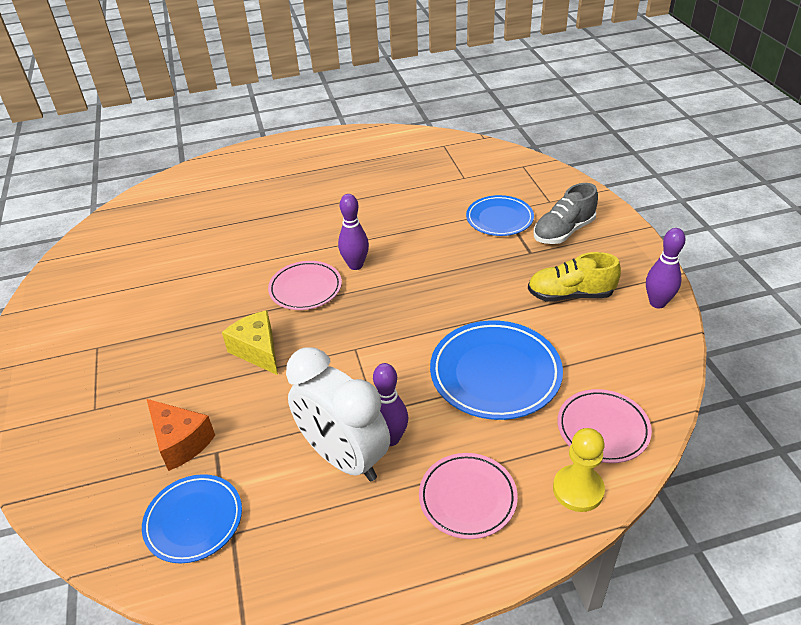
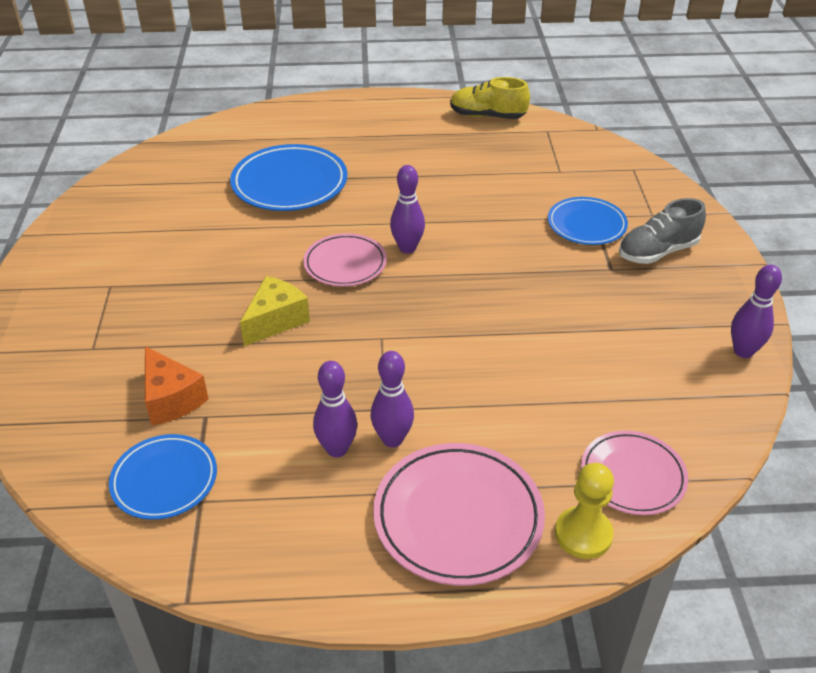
camera: 10 degrees right, 0 degrees up
(257, 351) = (276, 320): yellow cheese -> yellow cheese turned 60 degrees clockwise
(344, 458) = (337, 449): white clock -> purple bowling pin
(467, 498) = (458, 517): pink plate -> pink plate, size x1.55
(495, 373) = (529, 393): blue plate -> blue plate (289, 183)
(570, 295) = (642, 324): yellow shoe -> yellow shoe (487, 116)

